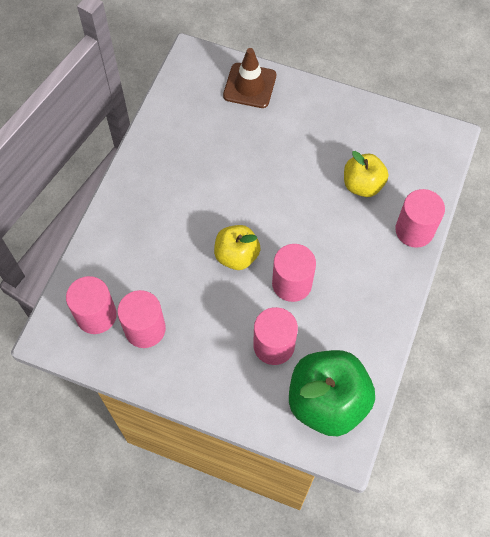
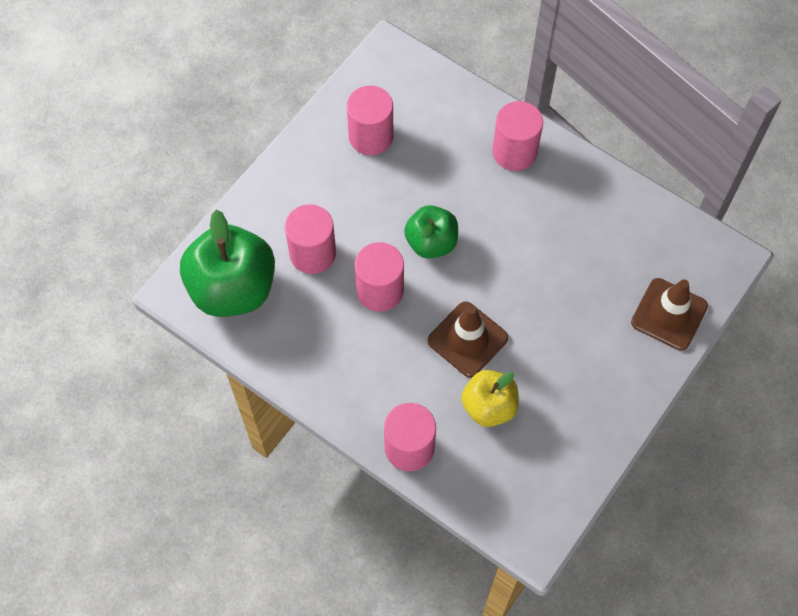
camera: 105 degrees right, 0 degrees up
(96, 315) = (400, 96): pink cylinder -> pink cylinder (514, 152)
(236, 255) = (431, 242): yellow apple -> green apple
(313, 210) = (467, 339): none -> brown traffic cone

